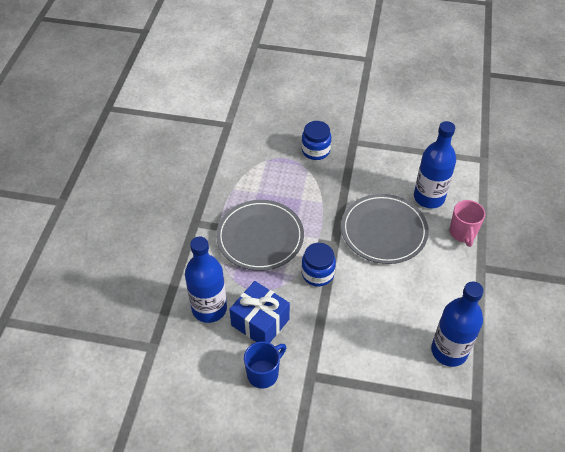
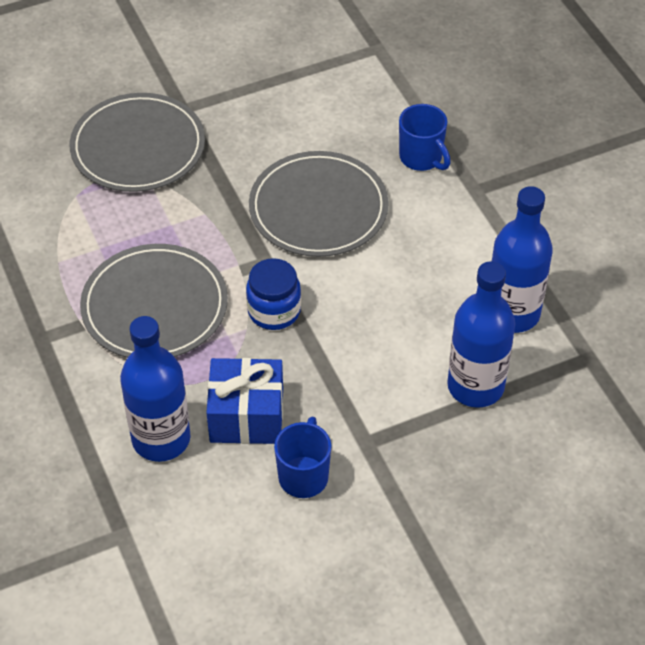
camera: 35 degrees left, 0 degrees up
(315, 151) = (138, 147): blue jar -> grey plate
(429, 197) = (344, 134): blue bottle -> blue bottle (475, 386)
(463, 233) = (421, 158): pink mug -> blue mug

